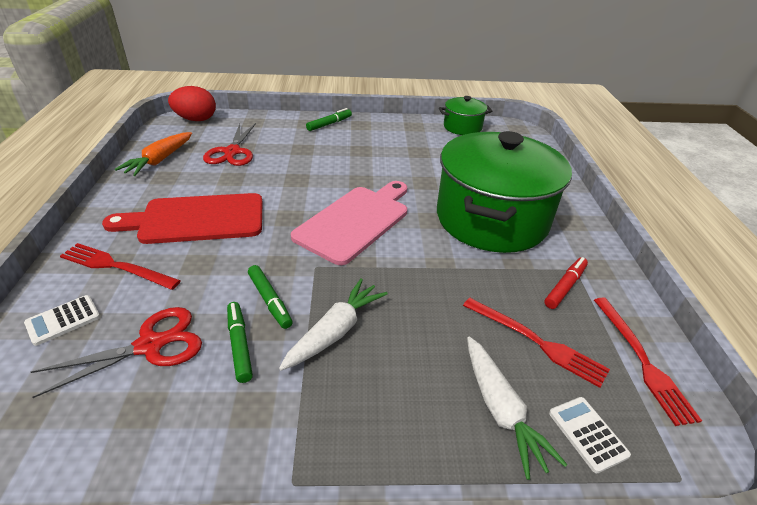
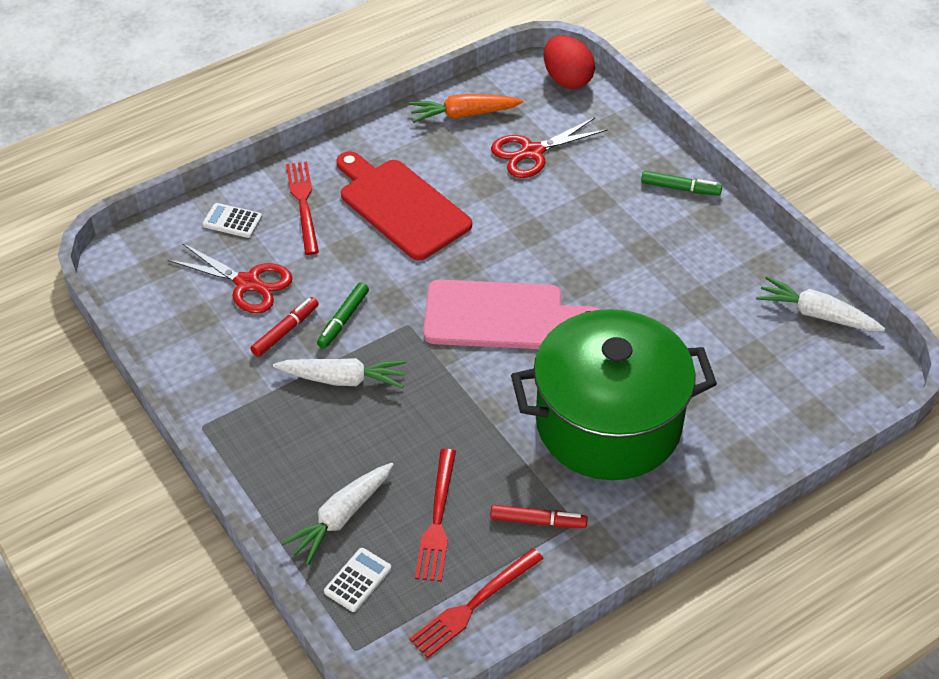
camera: 60 degrees right, 10 degrees up
(239, 345) = (285, 331): green marker -> red marker
(462, 127) = (816, 314): green pot -> white carrot

